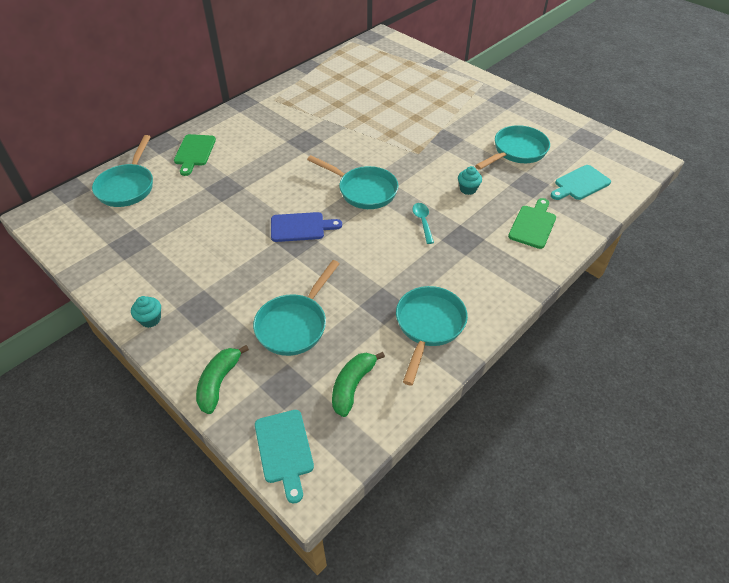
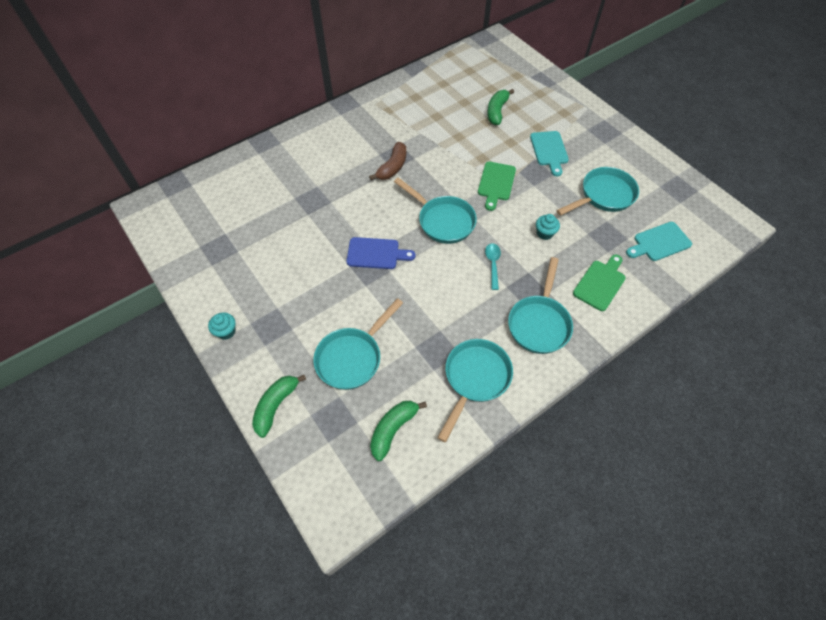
camera: 10 degrees right, 10 degrees up
(128, 186) = (225, 186): turquoise pan -> turquoise pan (539, 323)
(194, 152) = (291, 156): green cutting board -> green cutting board (496, 183)
(284, 450) = (322, 482): turquoise cutting board -> turquoise cutting board (549, 150)
(302, 150) = (392, 167): none -> brown banana
(396, 94) = (497, 111): none -> green banana

